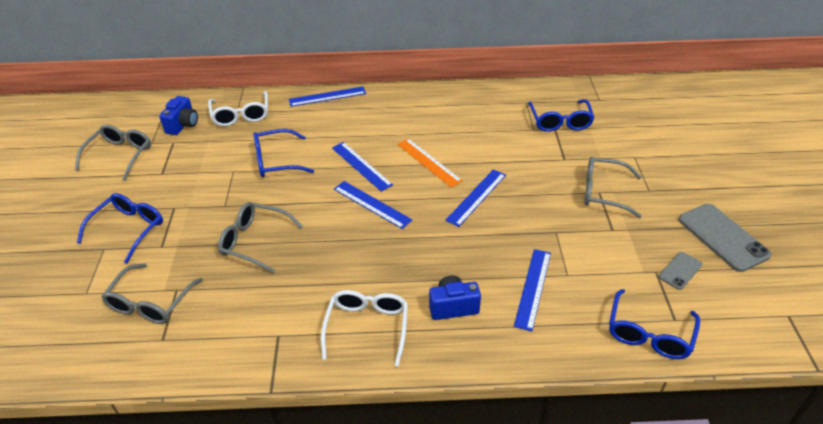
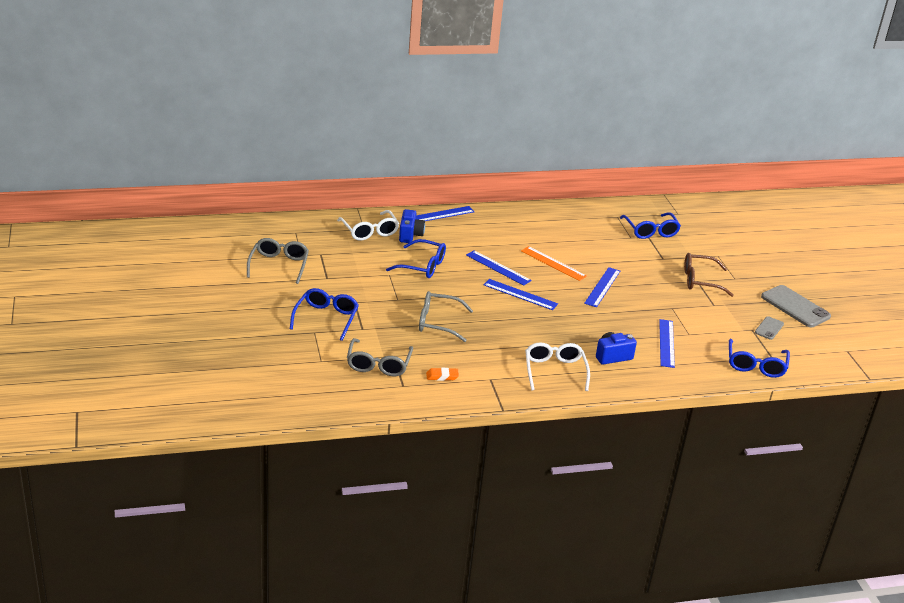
camera: 15 degrees left, 10 degrees down
(183, 125) = (321, 240): blue camera -> blue camera (410, 235)
(218, 327) = (442, 376): none -> orange eraser
(276, 161) = (422, 266): blue glasses -> blue glasses turned 135 degrees counterclockwise
(603, 192) = (700, 281): grey glasses -> brown glasses

